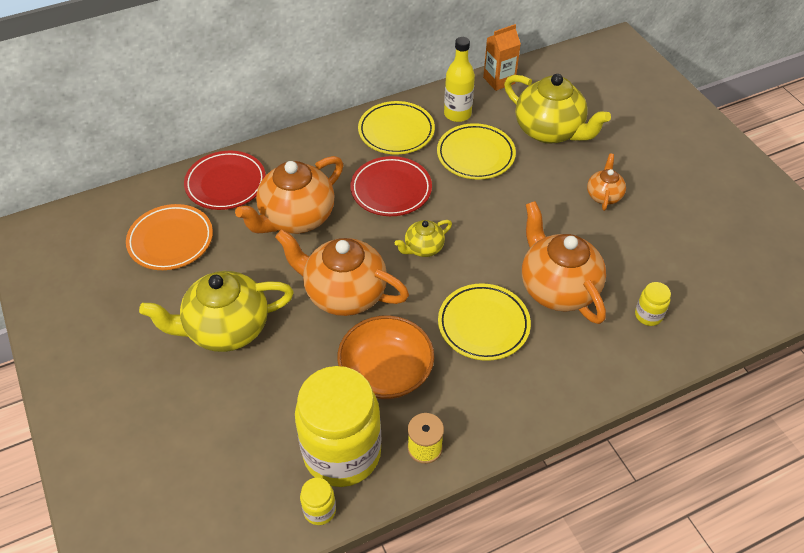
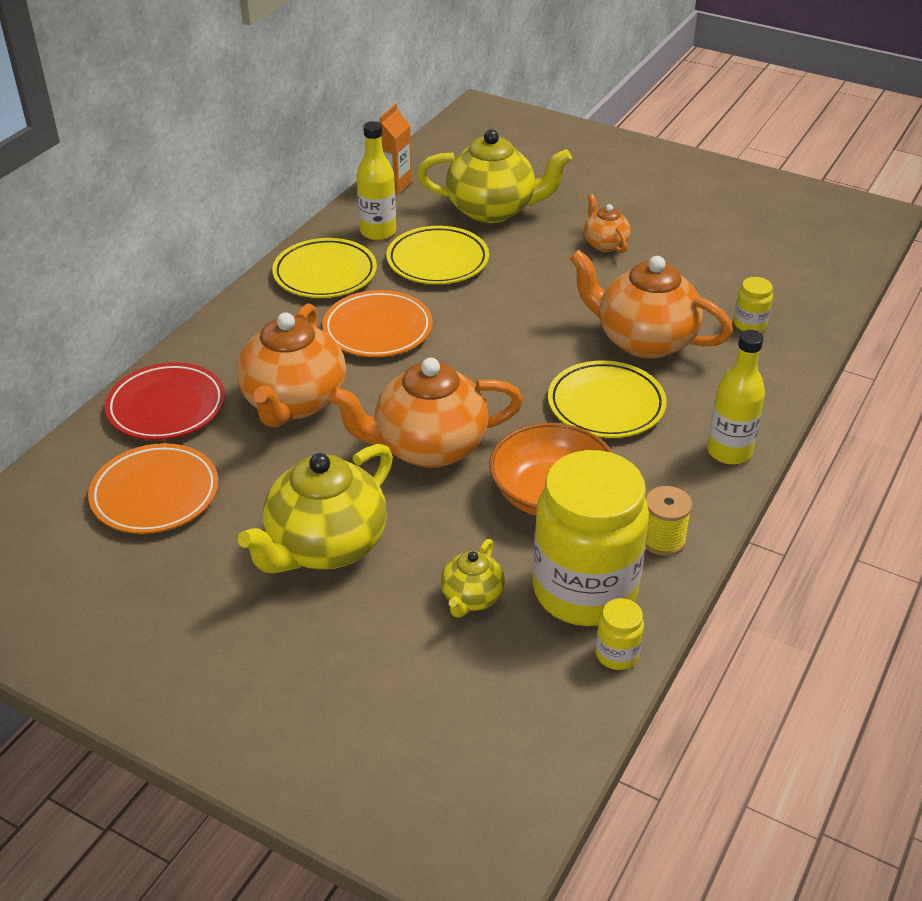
camera: 35 degrees left, 10 degrees down
(391, 190) = (378, 329): red plate -> orange plate
(423, 248) = (471, 367): yellow teapot -> yellow teapot (471, 598)
(533, 408) = (729, 452): none -> yellow bottle

